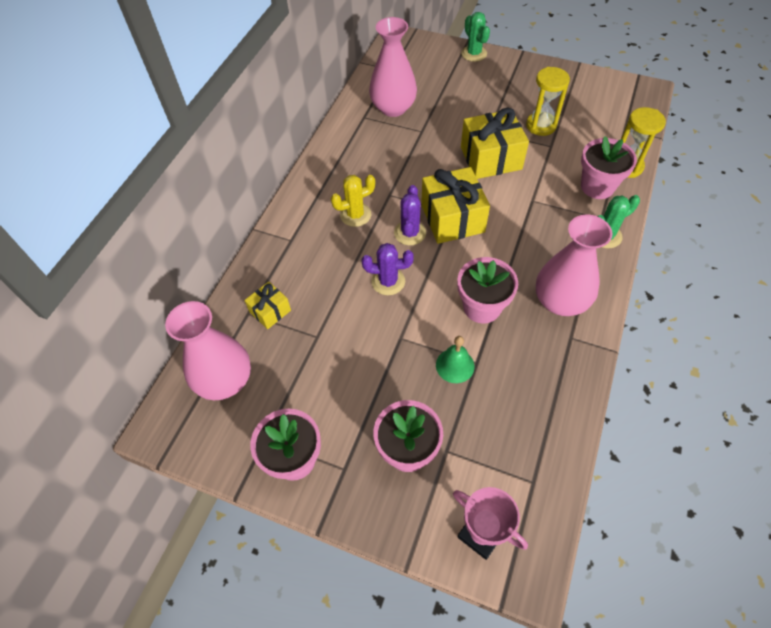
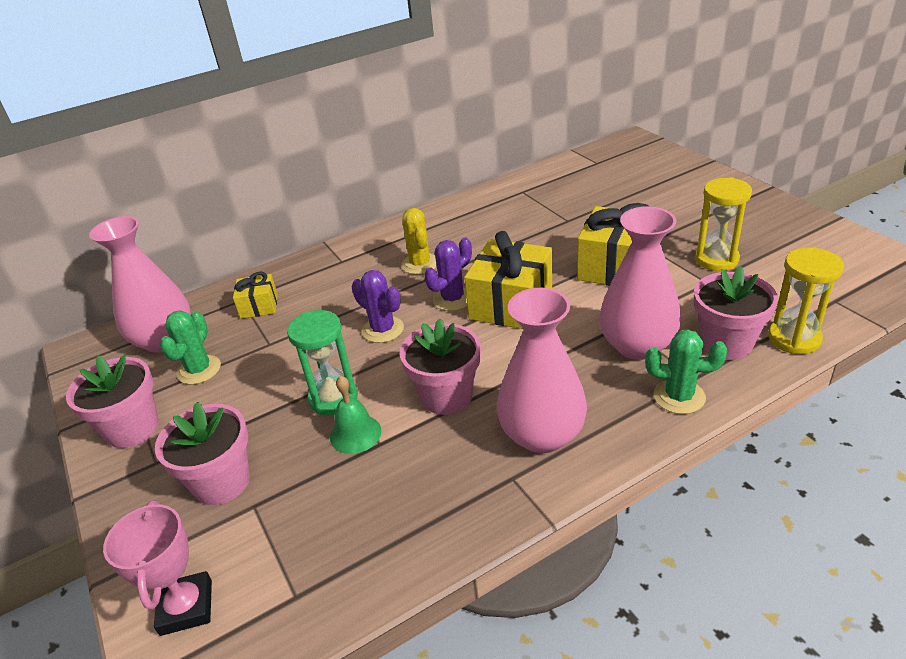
camera: 40 degrees right, 20 degrees down
(355, 215) = (420, 264): yellow cactus -> yellow cactus turned 60 degrees clockwise
(393, 108) = (560, 193): pink vase -> pink vase (637, 345)
(412, 350) = (333, 398): none -> green hourglass
(474, 53) = (706, 173): green cactus -> green cactus (199, 370)

